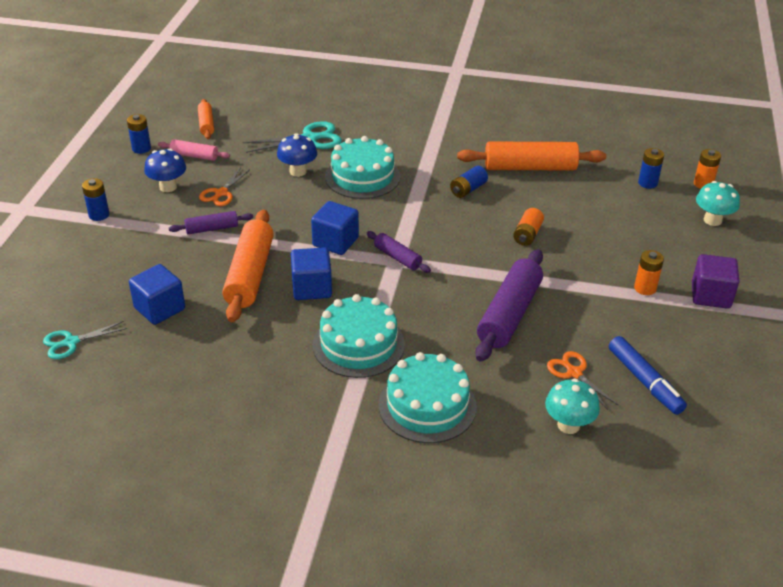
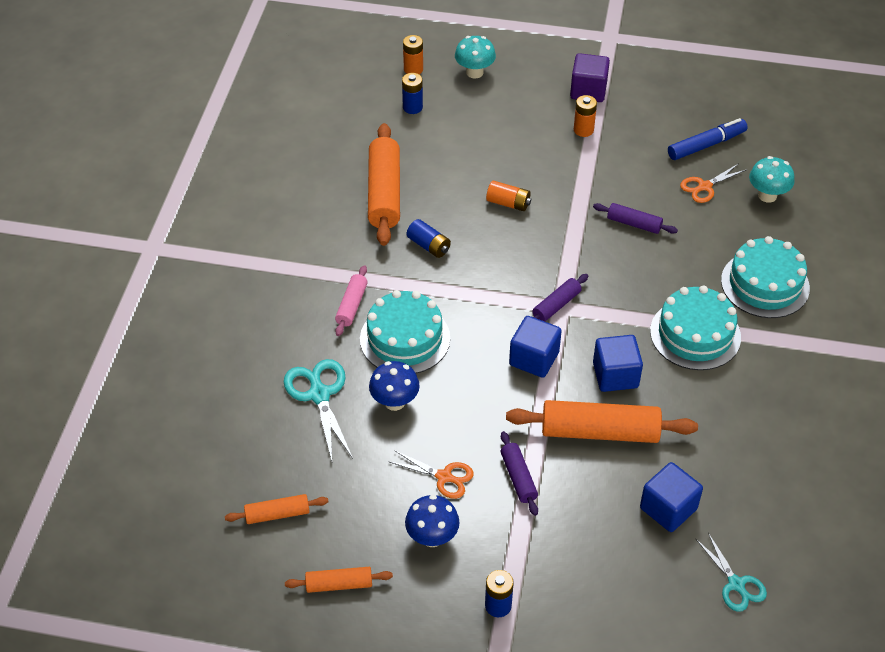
camera: 90 degrees left, 10 degrees up
(141, 148) = (339, 584): blue battery -> orange rolling pin
(194, 156) = (358, 517): pink rolling pin -> pink rolling pin (351, 305)
(509, 314) = (634, 224): purple rolling pin -> purple rolling pin, size x0.52

